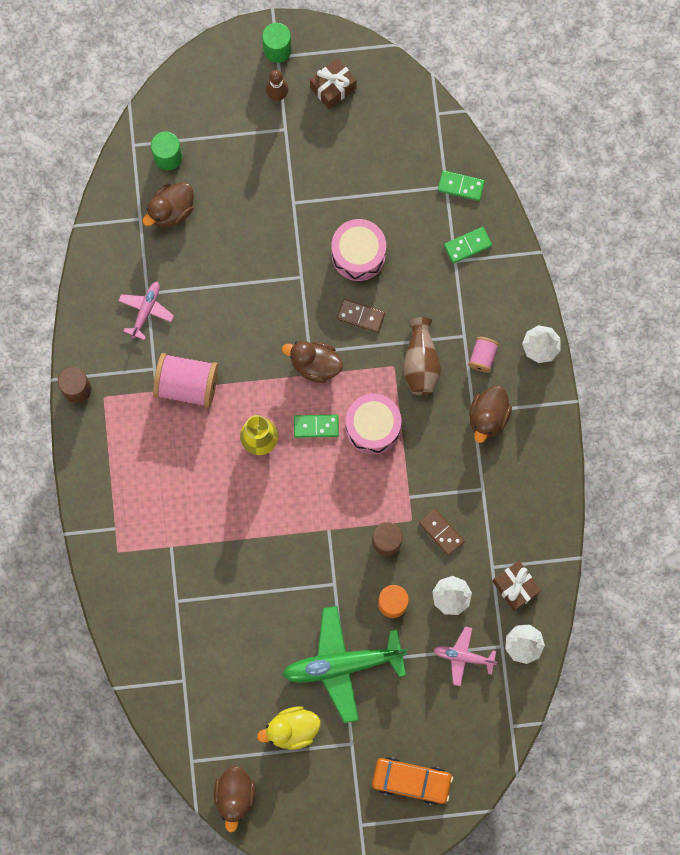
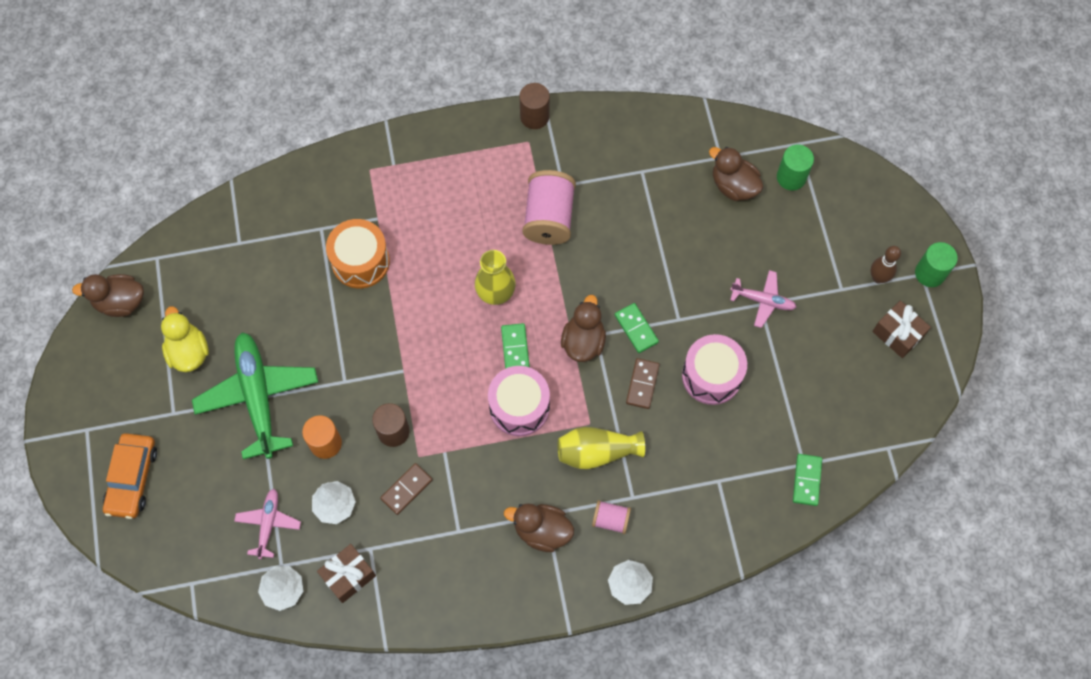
camera: 85 degrees right, 10 degrees down
(146, 310) = (623, 172): pink plane -> pink plane (763, 301)
(215, 564) = (360, 261): none -> orange drum
(421, 362) = (597, 452): brown vase -> yellow vase
(467, 246) = (738, 493): green domino -> green domino (636, 329)

